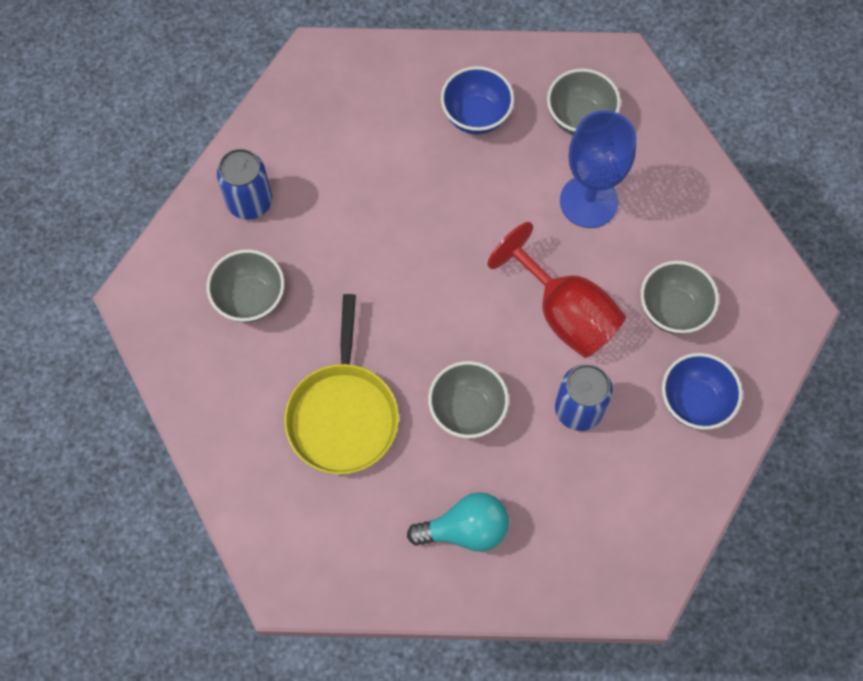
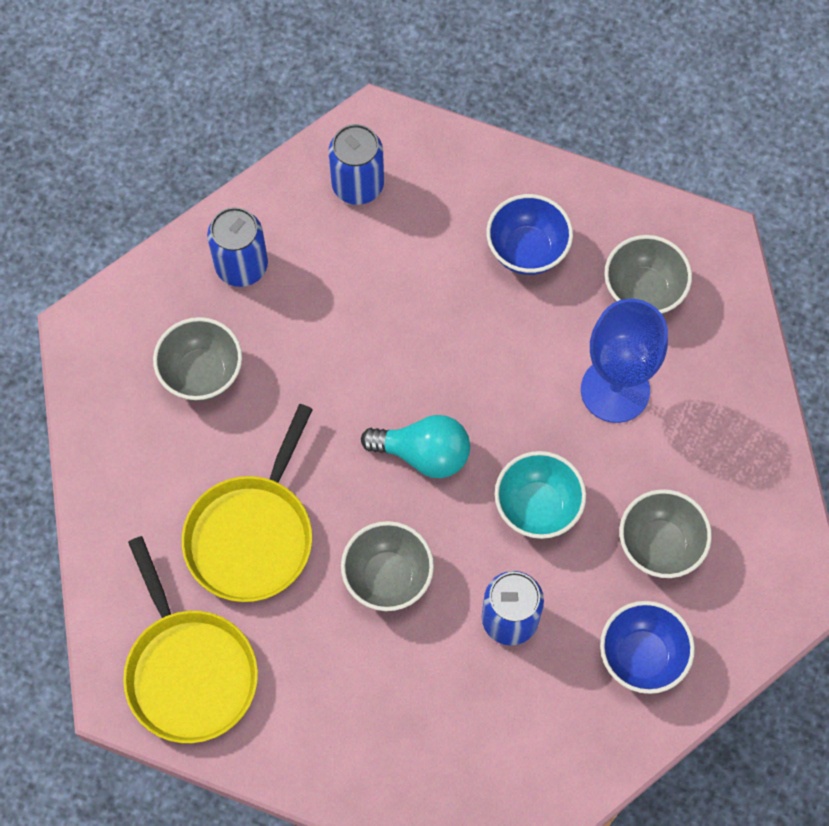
camera: 20 degrees right, 0 degrees up
(320, 108) = (357, 185): none -> blue can
(334, 545) = (189, 671): none -> yellow pan
(465, 529) = (335, 706): turquoise light bulb -> turquoise light bulb (424, 454)
(565, 313) = (537, 507): red goblet -> turquoise bowl

